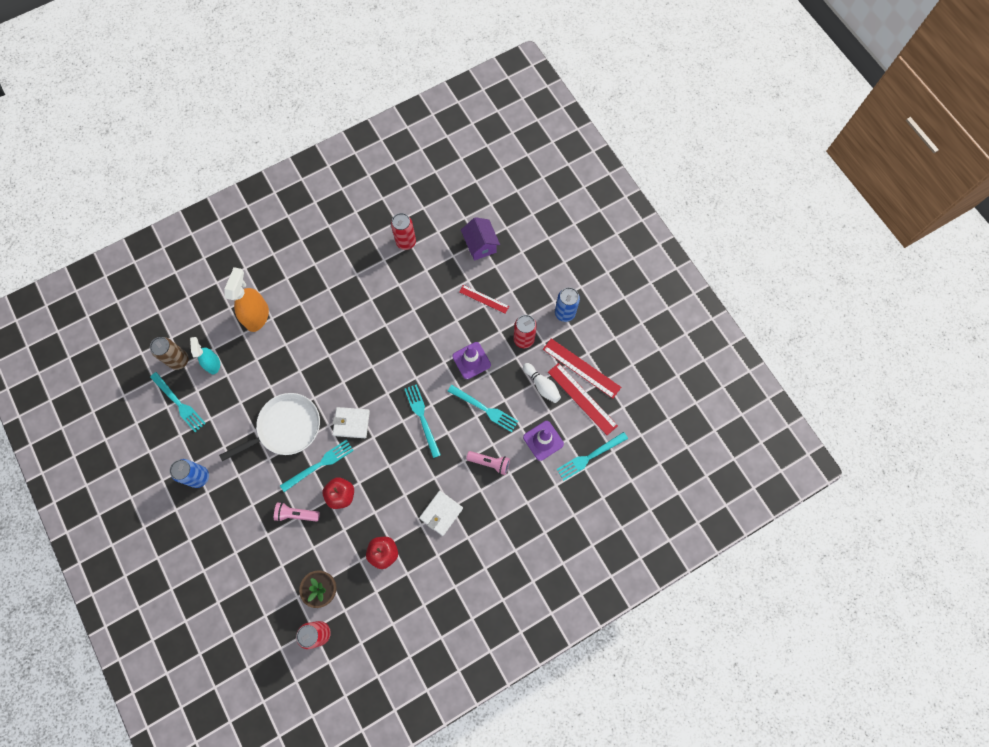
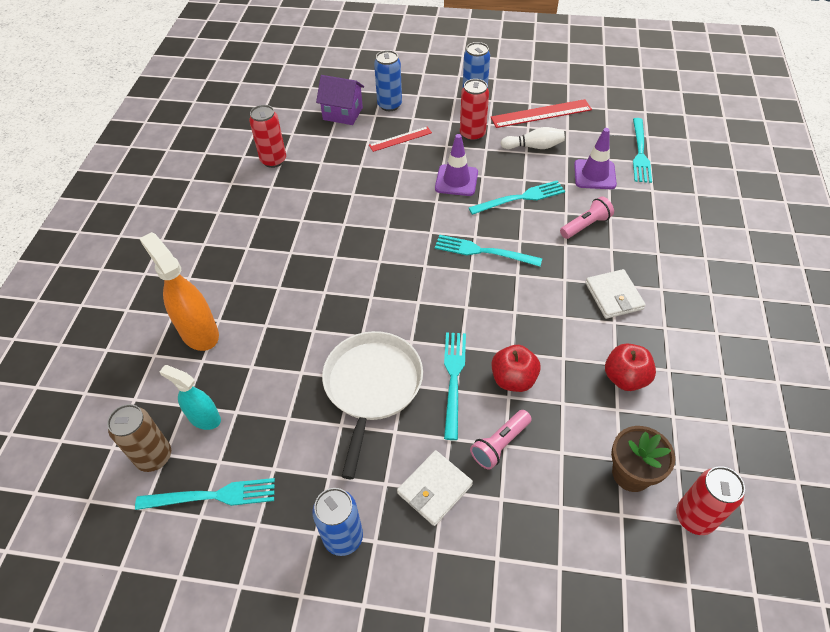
camera: 50 degrees left, 20 degrees down
(351, 423) = (429, 317): white wallet -> white wallet (434, 489)
(512, 267) = (389, 105): none -> blue can
(582, 399) = (573, 128): red ruler -> none

